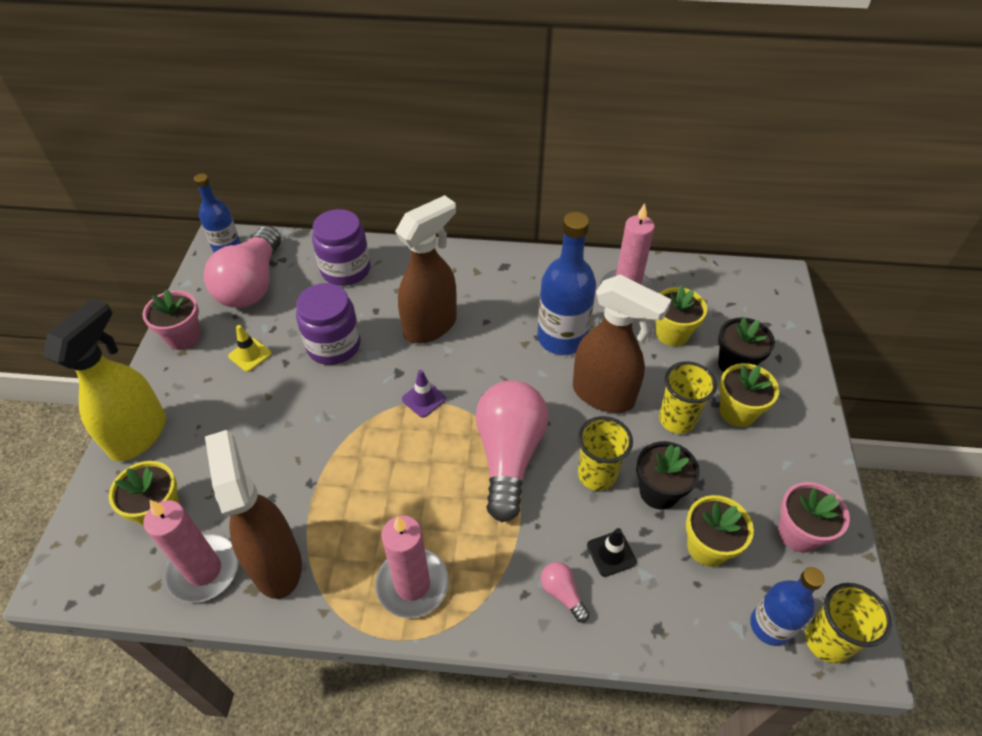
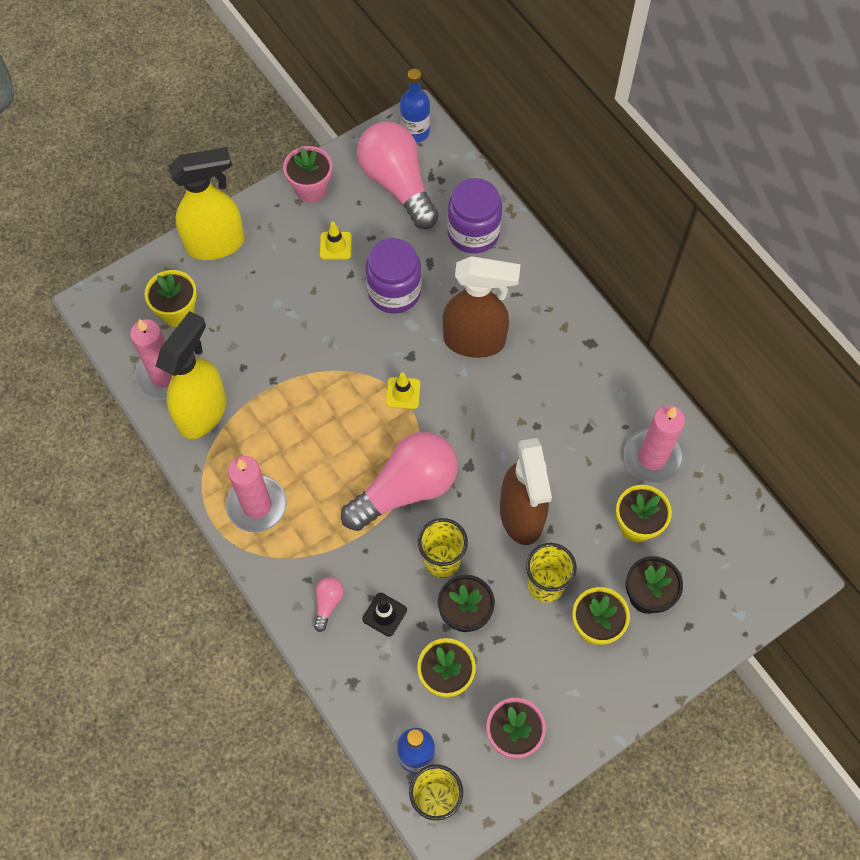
camera: 50 degrees right, 15 degrees up
(252, 284) = (397, 184): pink light bulb -> pink light bulb turned 90 degrees clockwise
(276, 563) = (203, 412): brown spray bottle -> yellow spray bottle
(424, 399) = (403, 393): purple traffic cone -> yellow traffic cone
(562, 338) = (552, 444): blue bottle -> none

